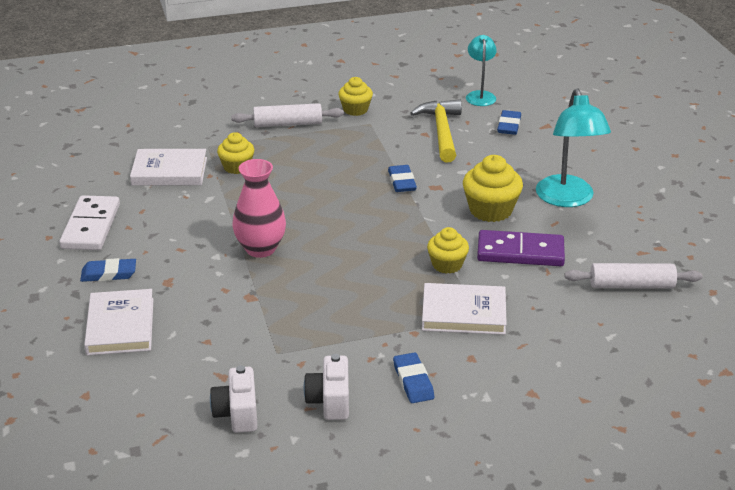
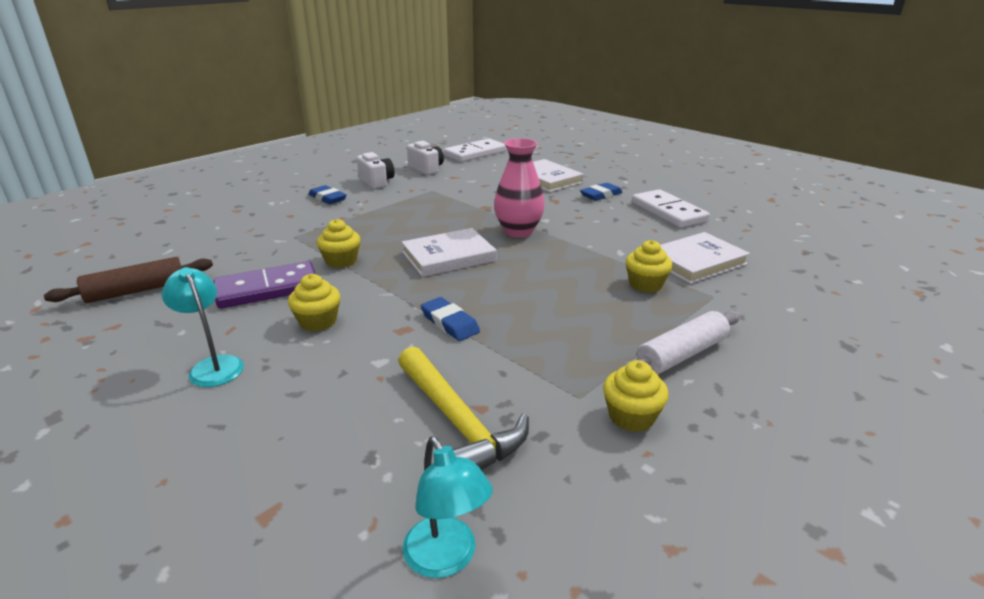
camera: 150 degrees right, 5 degrees down
(124, 437) = (475, 153): none -> white domino
(463, 313) = (308, 235): white book -> white book (448, 256)
(490, 210) = (318, 321): yellow cupcake -> yellow cupcake, size x0.65
(509, 125) = (345, 483): blue eraser -> none
(567, 199) = (213, 365): turquoise lamp -> turquoise lamp, size x0.60
(631, 285) = (136, 291): white rolling pin -> brown rolling pin

